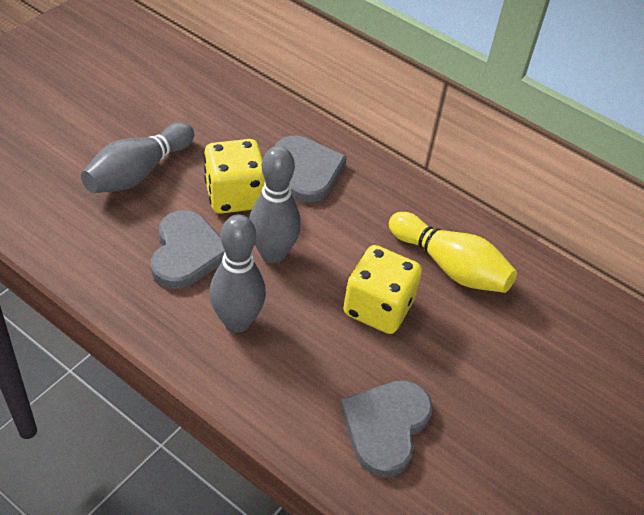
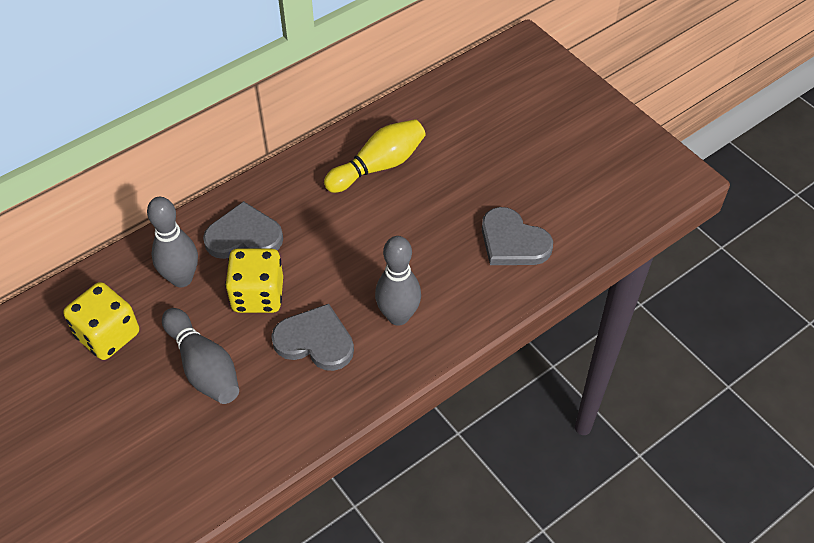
camera: 70 degrees left, 5 degrees up
(272, 254) = (333, 279): grey bowling pin -> grey bowling pin (181, 278)
(378, 308) = (407, 221): yellow dice -> yellow dice (108, 335)

